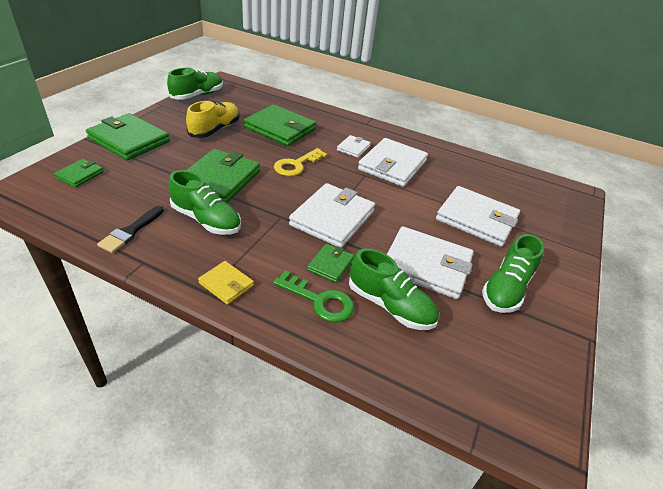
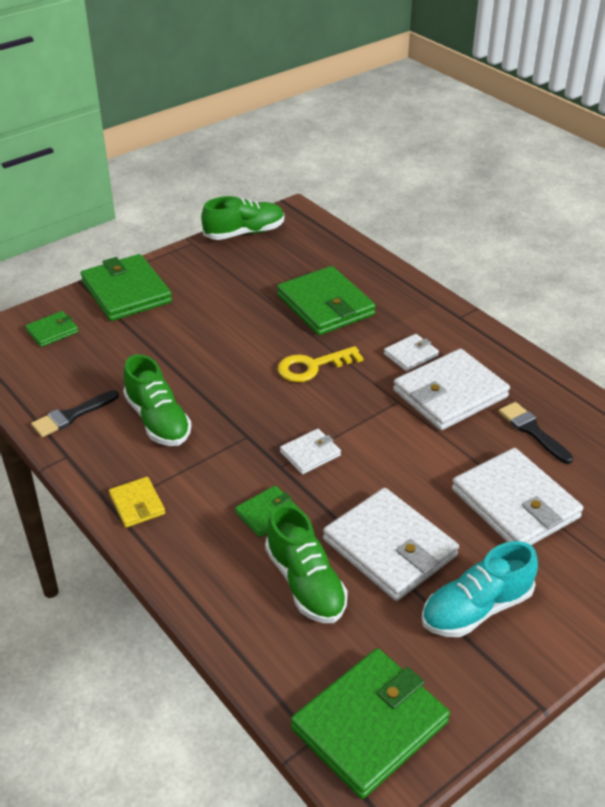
camera: 30 degrees right, 0 degrees up
(215, 129) = (237, 292): yellow shoe -> none
(220, 179) = (203, 369): green wallet -> green wallet (370, 725)
(319, 300) = (226, 552): green key -> none
(332, 218) = (310, 454): white wallet -> white wallet, size x0.50
(453, 177) = (532, 431): none -> black brush
(506, 289) = (476, 609): green shoe -> turquoise shoe

